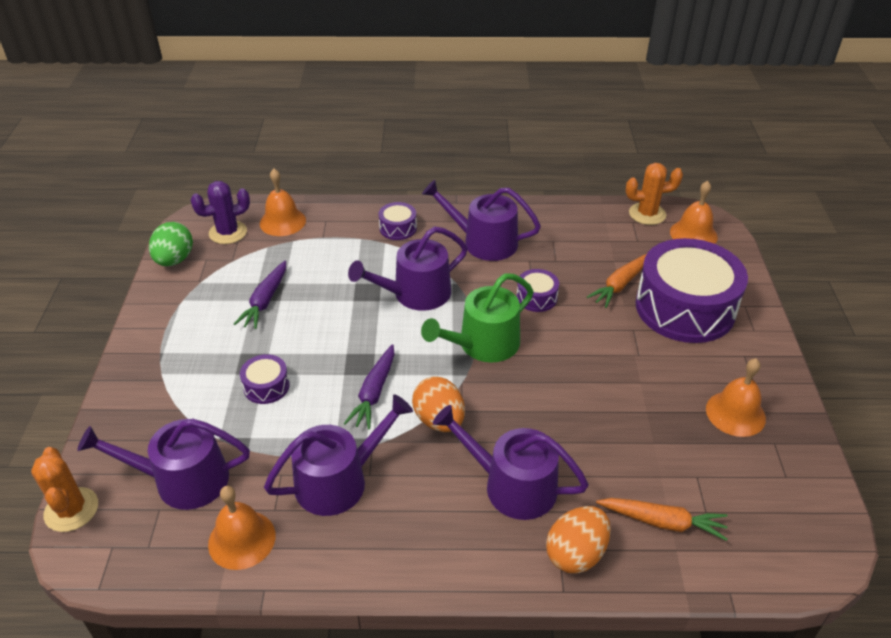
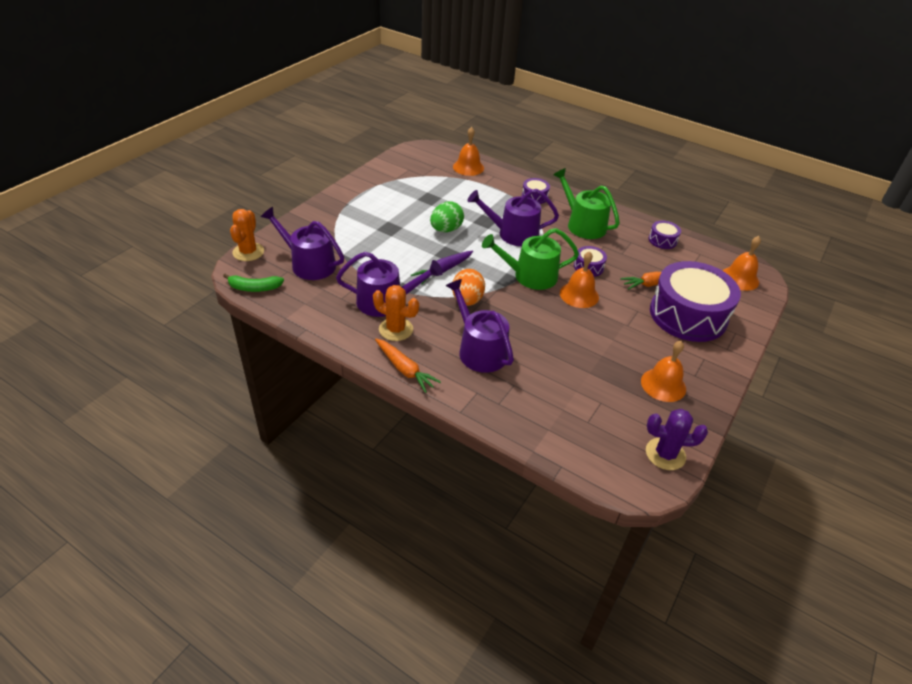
camera: 30 degrees right, 0 degrees up
(130, 566) = (254, 288): none -> green banana
(174, 260) = (392, 163): green egg -> green egg (446, 229)
(228, 232) = (432, 161): purple cactus -> purple cactus (665, 454)
(242, 539) = (314, 303): orange bell -> orange bell (579, 295)
(265, 301) = (423, 202): purple carrot -> none
(266, 386) = (387, 242): purple drum -> purple drum (662, 240)
(483, 242) = (582, 224): purple watering can -> green watering can
(576, 553) = (485, 399): orange egg -> none
(647, 214) = (716, 254): orange cactus -> orange cactus (396, 329)
(663, 522) = (554, 412): orange carrot -> orange carrot (405, 369)

